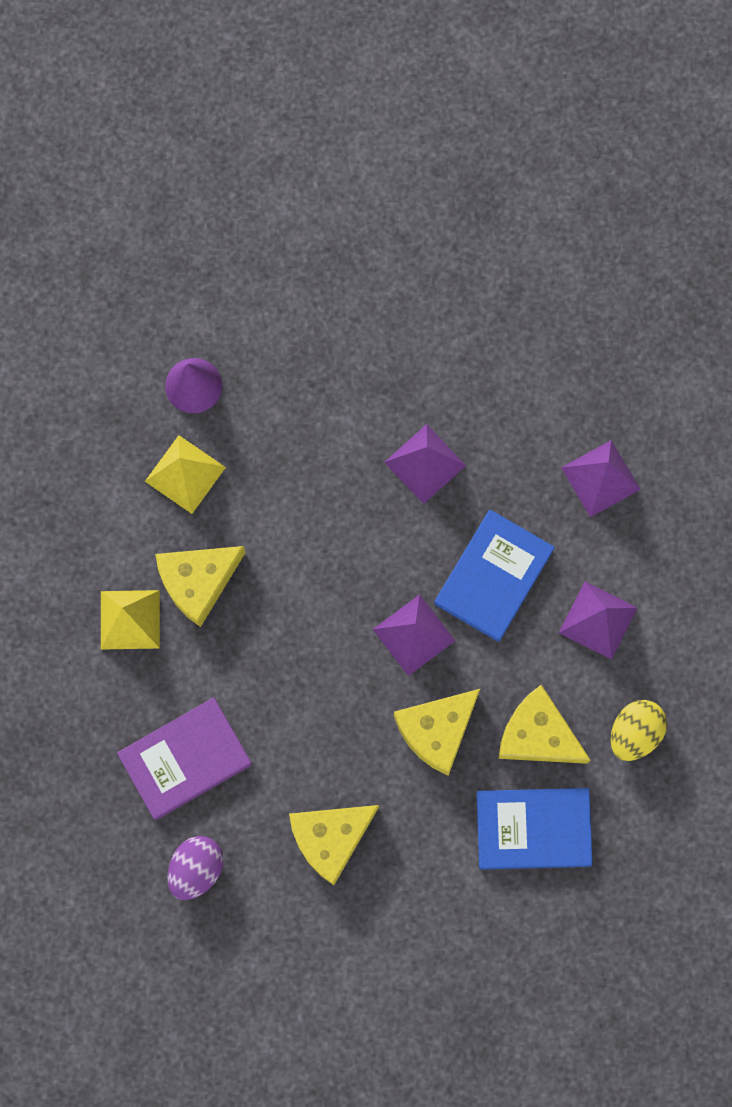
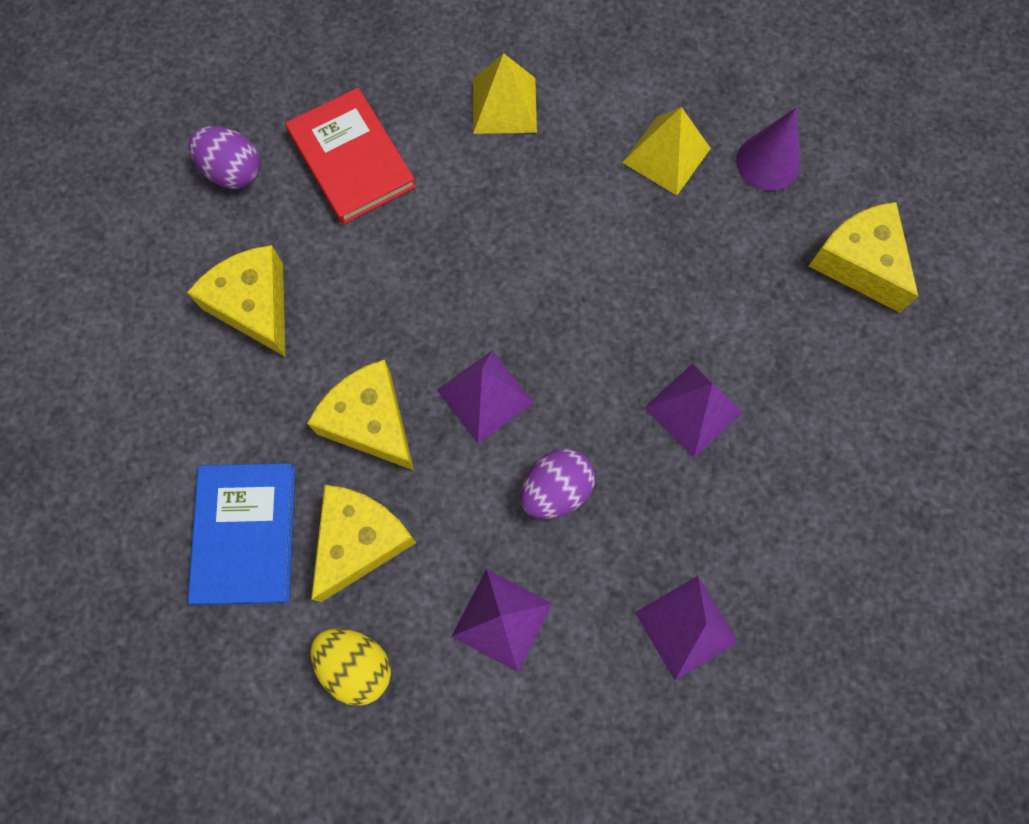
camera: 90 degrees right, 5 degrees down
(185, 759) = (352, 159): purple book -> red book
(198, 582) = (546, 169): yellow cheese -> yellow cheese (859, 262)
(493, 577) = (556, 490): blue book -> purple egg

